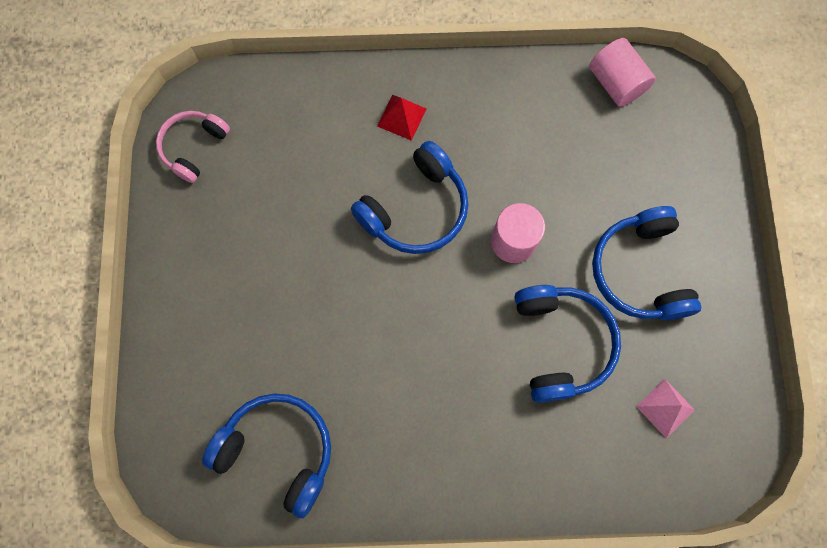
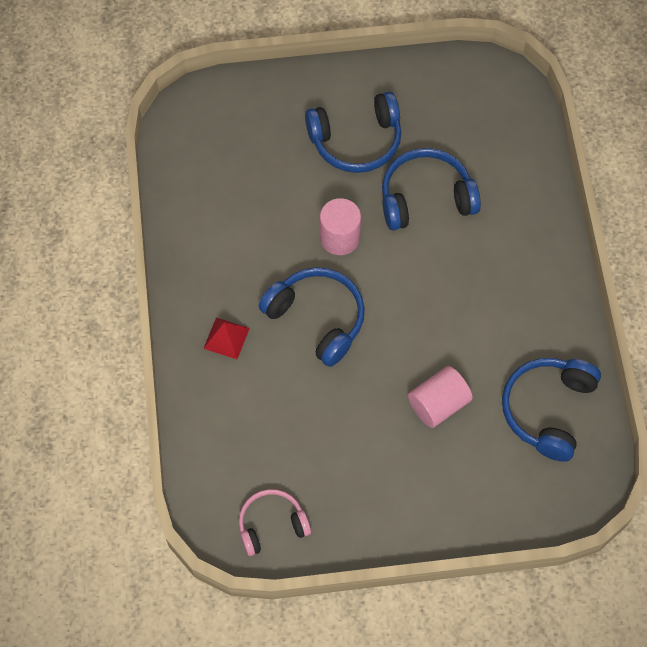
camera: 95 degrees left, 10 degrees down
(194, 147) = (271, 525): pink headphones -> pink headphones turned 135 degrees clockwise
(616, 83) = (181, 162): pink cylinder -> pink cylinder (438, 404)
(665, 408) = (468, 122): pink pyramid -> none

